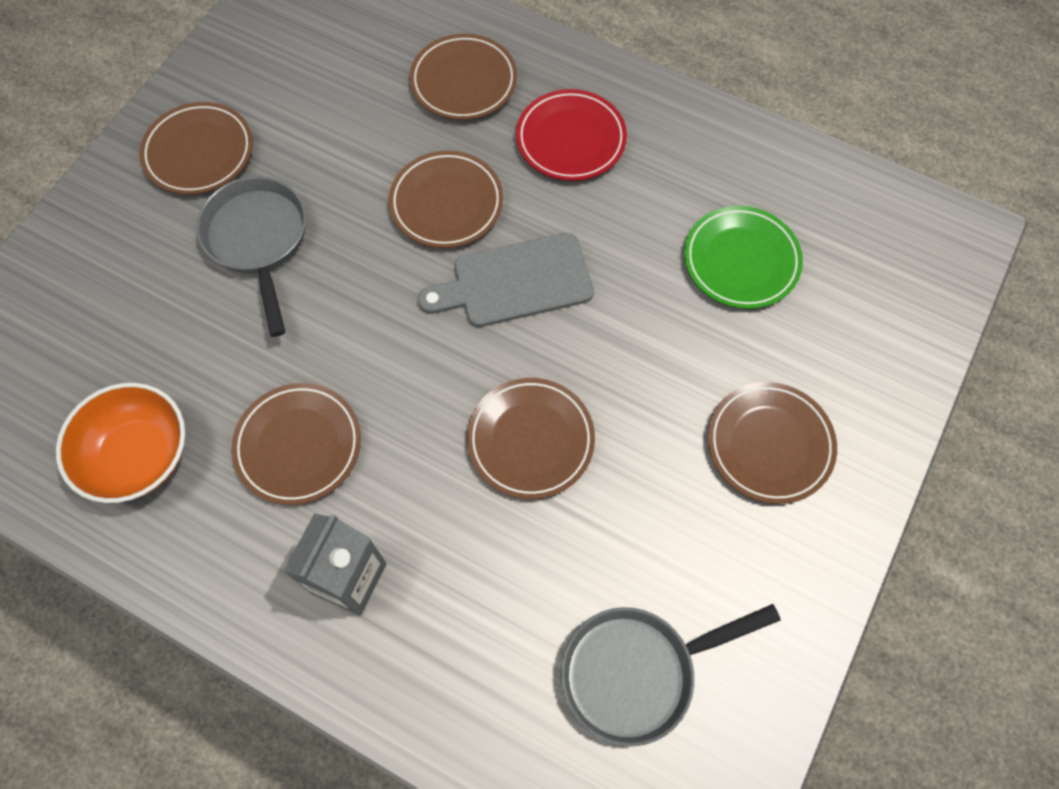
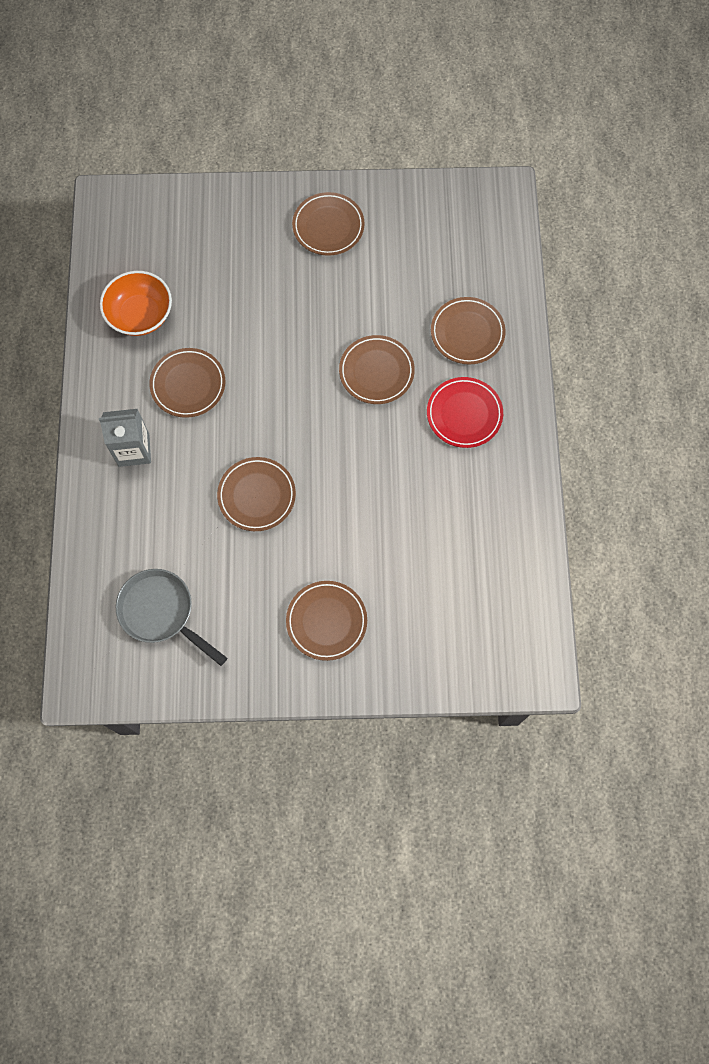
camera: 60 degrees right, 5 degrees up
(258, 241) = (292, 291): grey pan -> none
(515, 282) = (348, 436): grey cutting board -> none
(741, 261) = (438, 551): green plate -> none

